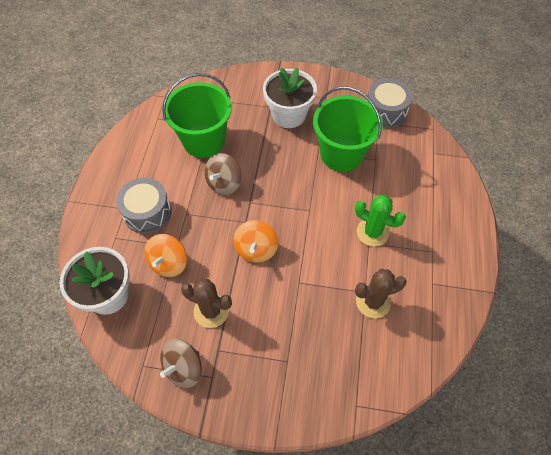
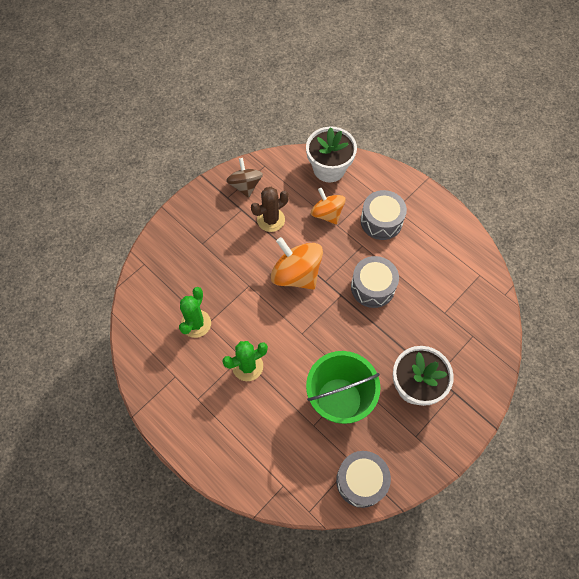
camera: 125 degrees right, 5 degrees up
(204, 140) = (429, 297): green bucket -> none
(224, 183) = (372, 287): brown spinning top -> grey drum
(256, 249) = (296, 274): orange spinning top -> orange spinning top, size x1.52
(373, 302) = (196, 323): brown cactus -> green cactus

